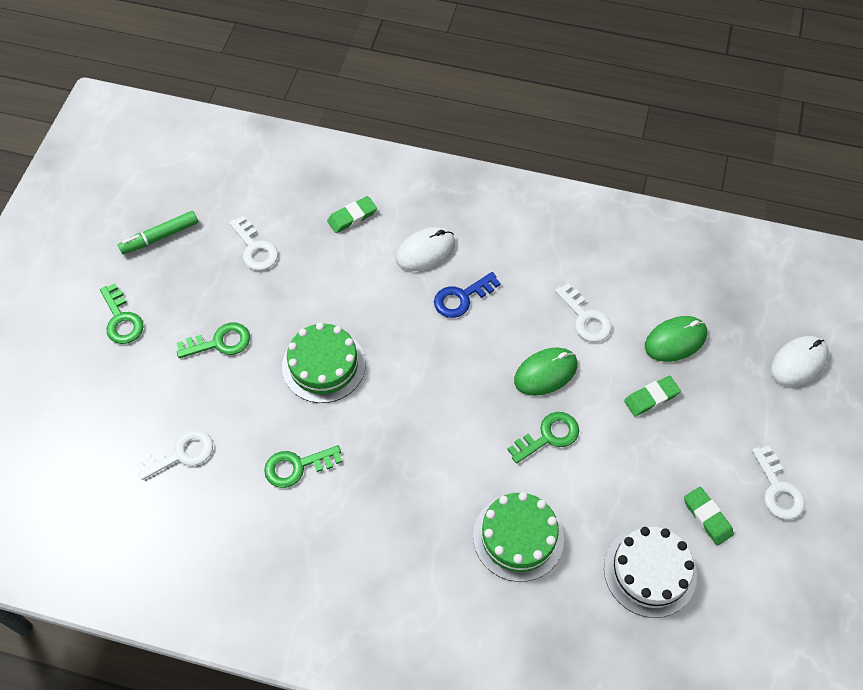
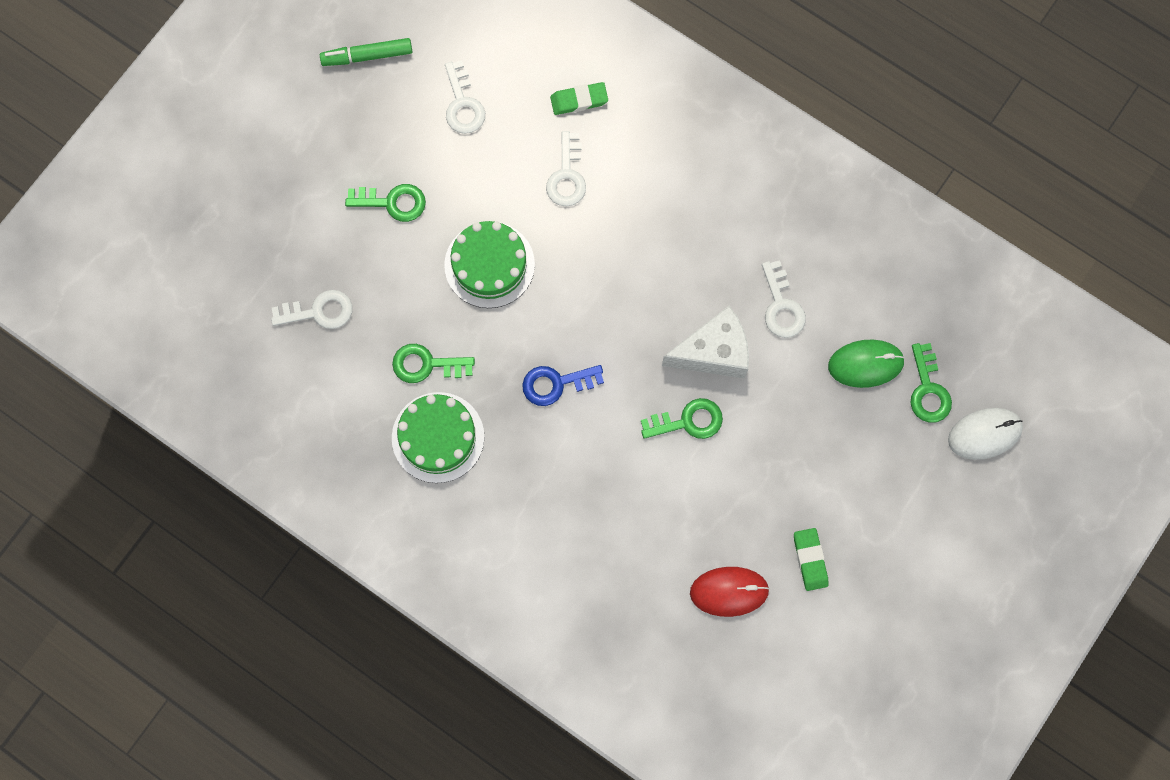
camera: 20 degrees right, 15 degrees up
(121, 319) = (300, 141): green key -> green key (928, 390)
(425, 251) = (642, 169): white mouse -> none
(462, 298) = (660, 237): blue key -> blue key (556, 384)
(518, 537) = (615, 512): green cake -> green cake (438, 437)
(545, 373) = (713, 352): green mouse -> white cheese
(650, 571) = (729, 591): white cake -> red mouse
(651, 398) = (811, 418): green eraser -> none
(778, 489) = (895, 558): white key -> white key (567, 176)

